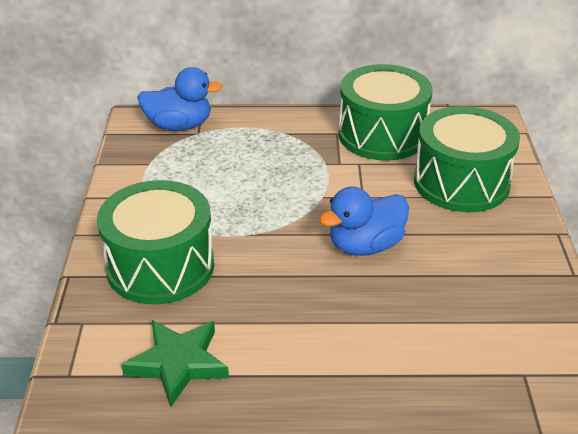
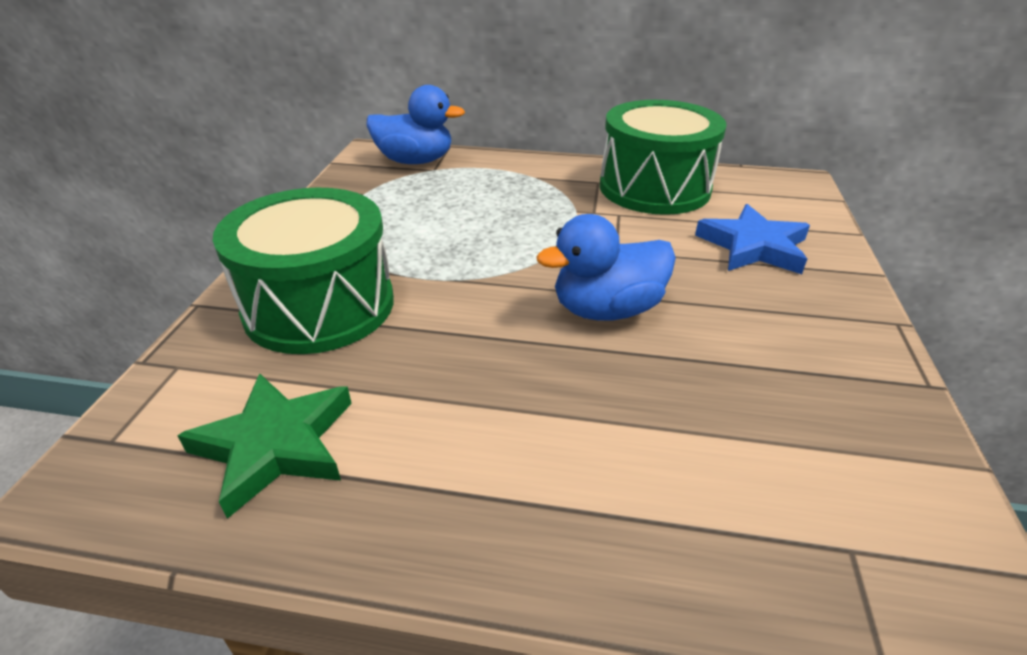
camera: 10 degrees right, 0 degrees up
(461, 182) = (753, 246): green drum -> blue star

